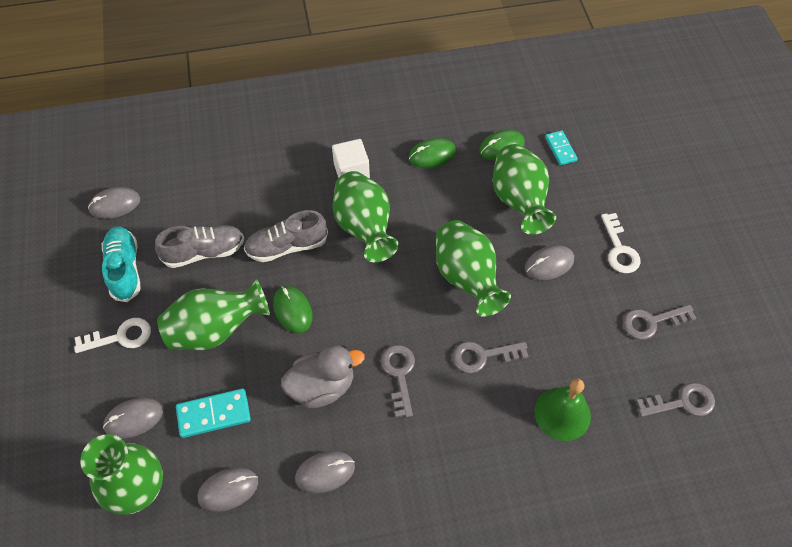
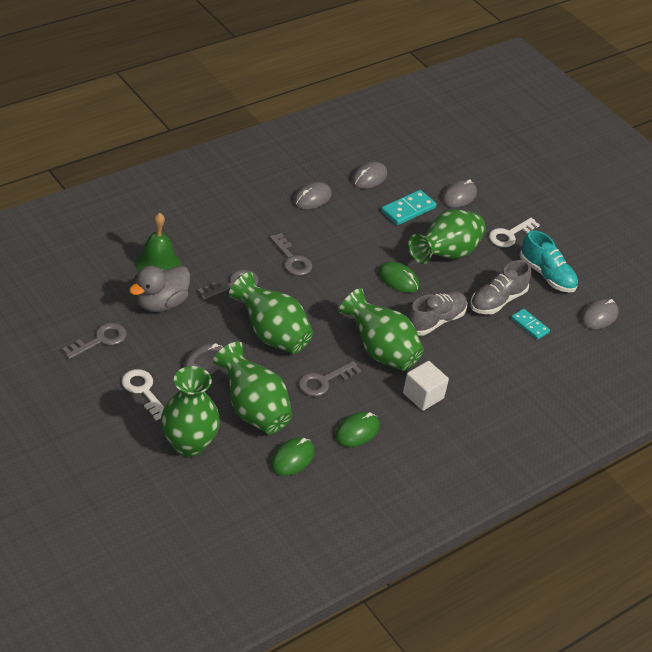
camera: 150 degrees right, 15 degrees down
(139, 490) = (425, 166): green vase -> green vase (189, 444)
(322, 386) = (344, 240): grey duck -> grey duck (161, 303)
(560, 149) = (231, 473): turquoise domino -> turquoise domino (530, 325)
(682, 402) = (64, 291): grey key -> grey key (324, 381)

